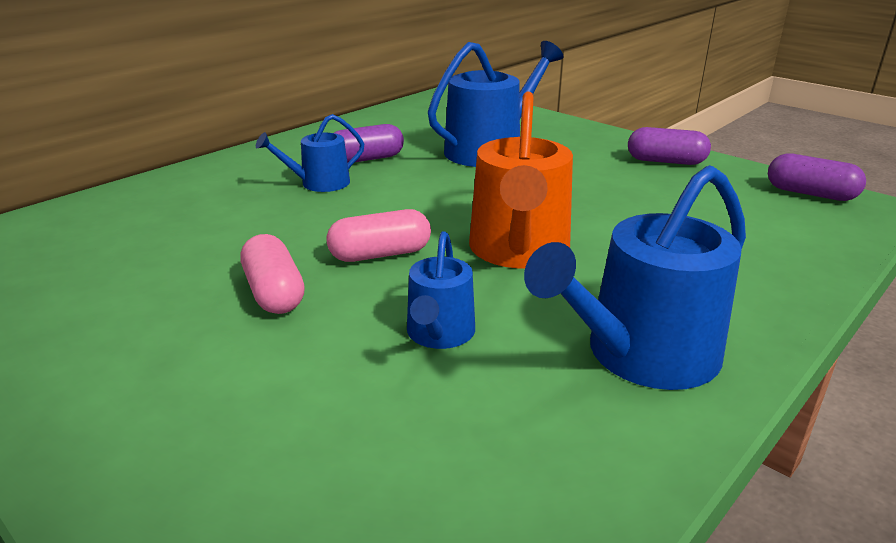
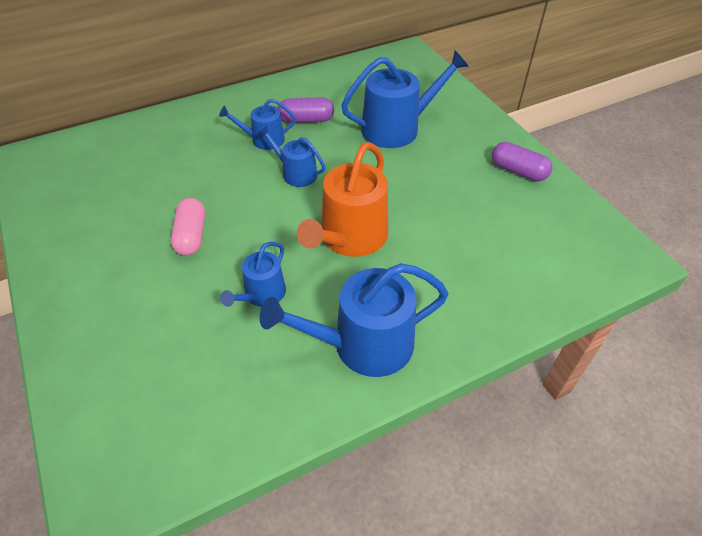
camera: 20 degrees right, 20 degrees up
(380, 254) = (265, 219): pink capsule -> none
(390, 205) = (296, 173): none -> blue watering can
(810, 194) = (600, 234): purple capsule -> none

